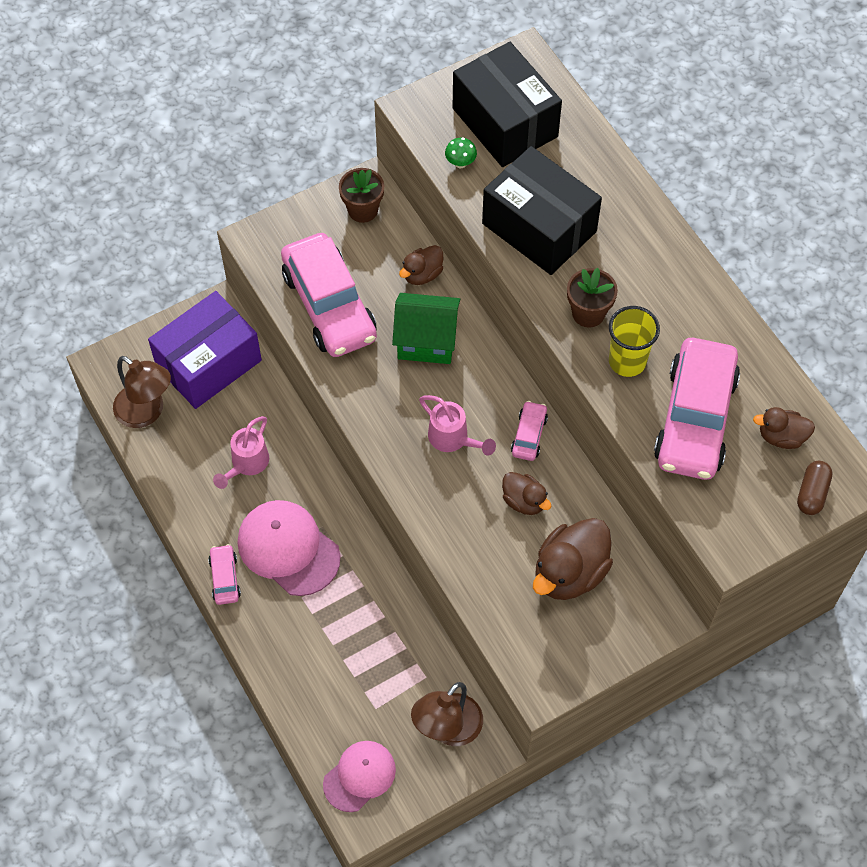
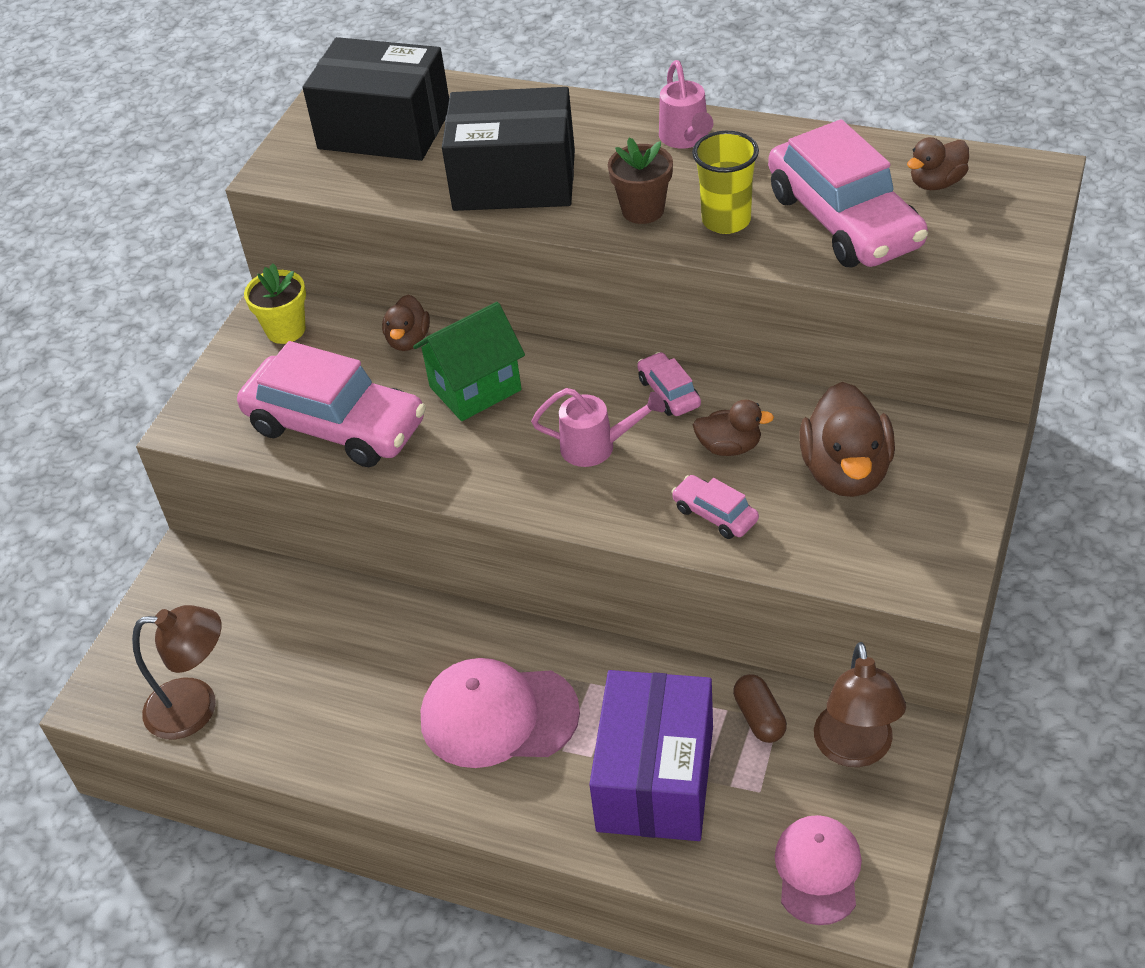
camera: 35 degrees left, 15 degrees down
(209, 363) = (225, 613): purple box -> purple box (655, 778)
(225, 578) = (456, 798): pink car -> pink car (715, 514)
(246, 464) = (367, 673): pink watering can -> pink watering can (686, 139)
(363, 210) = (286, 330): brown flower pot -> yellow flower pot
(460, 163) = (375, 182): green mushroom -> none
(812, 493) = (1018, 203): brown capsule -> brown capsule (759, 718)

